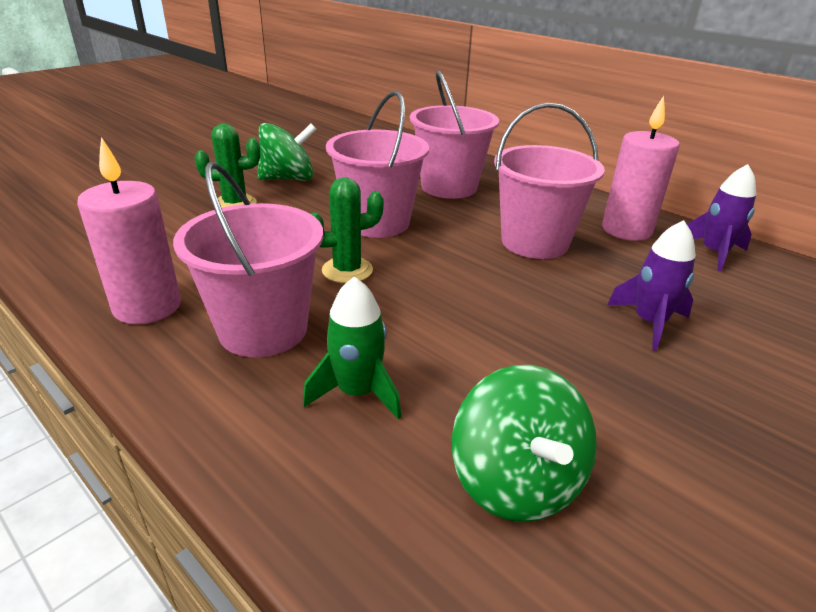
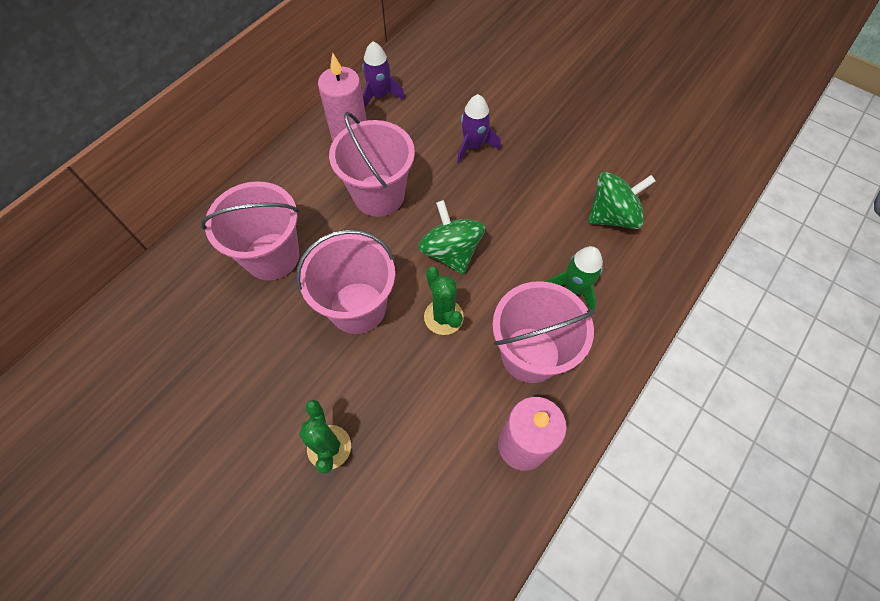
camera: 95 degrees left, 30 degrees up
(288, 179) = (257, 412): green spinning top -> green spinning top (451, 252)

